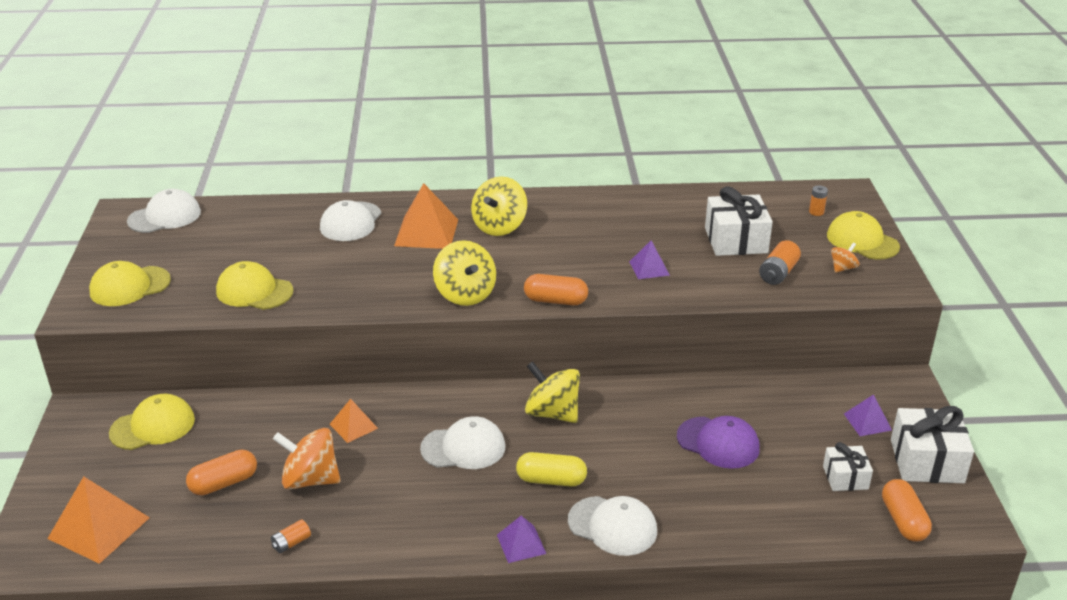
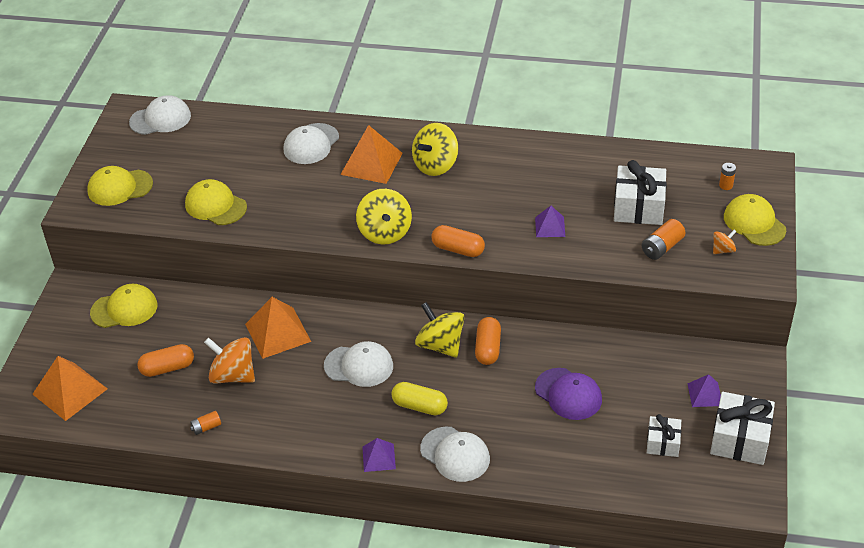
camera: 15 degrees right, 10 degrees up
(353, 426) = (278, 332): orange pyramid -> orange pyramid, size x1.78
(903, 521) = (694, 489): orange capsule -> orange capsule (488, 348)

